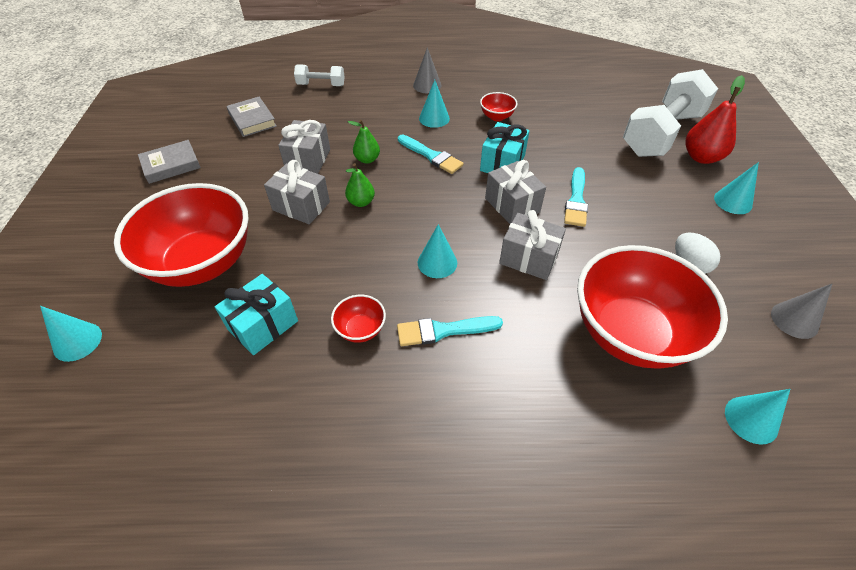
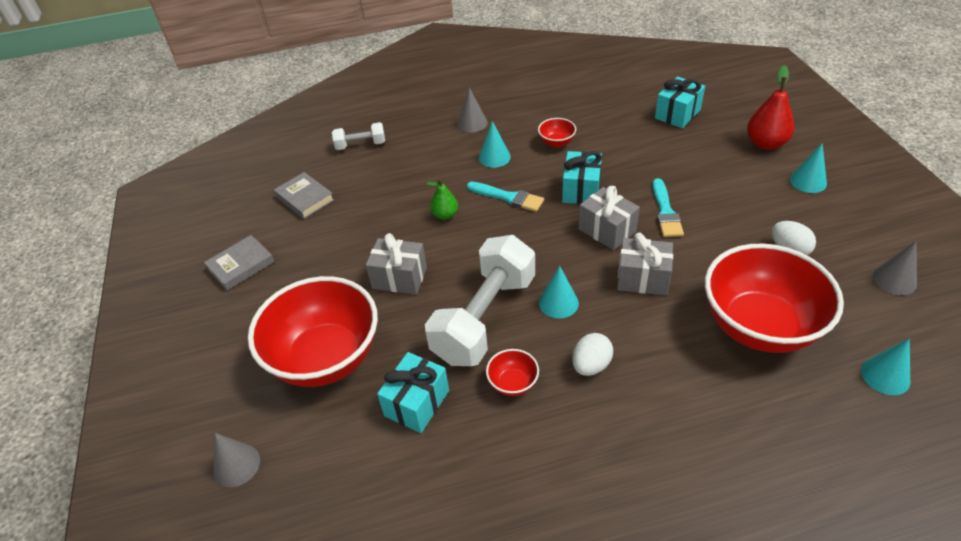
camera: 10 degrees left, 5 degrees down
(77, 341) = (236, 465): turquoise cone -> grey cone
(308, 160) = (384, 228): grey gift -> none
(361, 202) = (458, 260): green pear -> none
(443, 331) = (591, 365): turquoise brush -> white egg
(622, 113) = (677, 114): none -> turquoise gift
(661, 134) = (721, 127): white dumbbell -> white dumbbell (484, 318)

